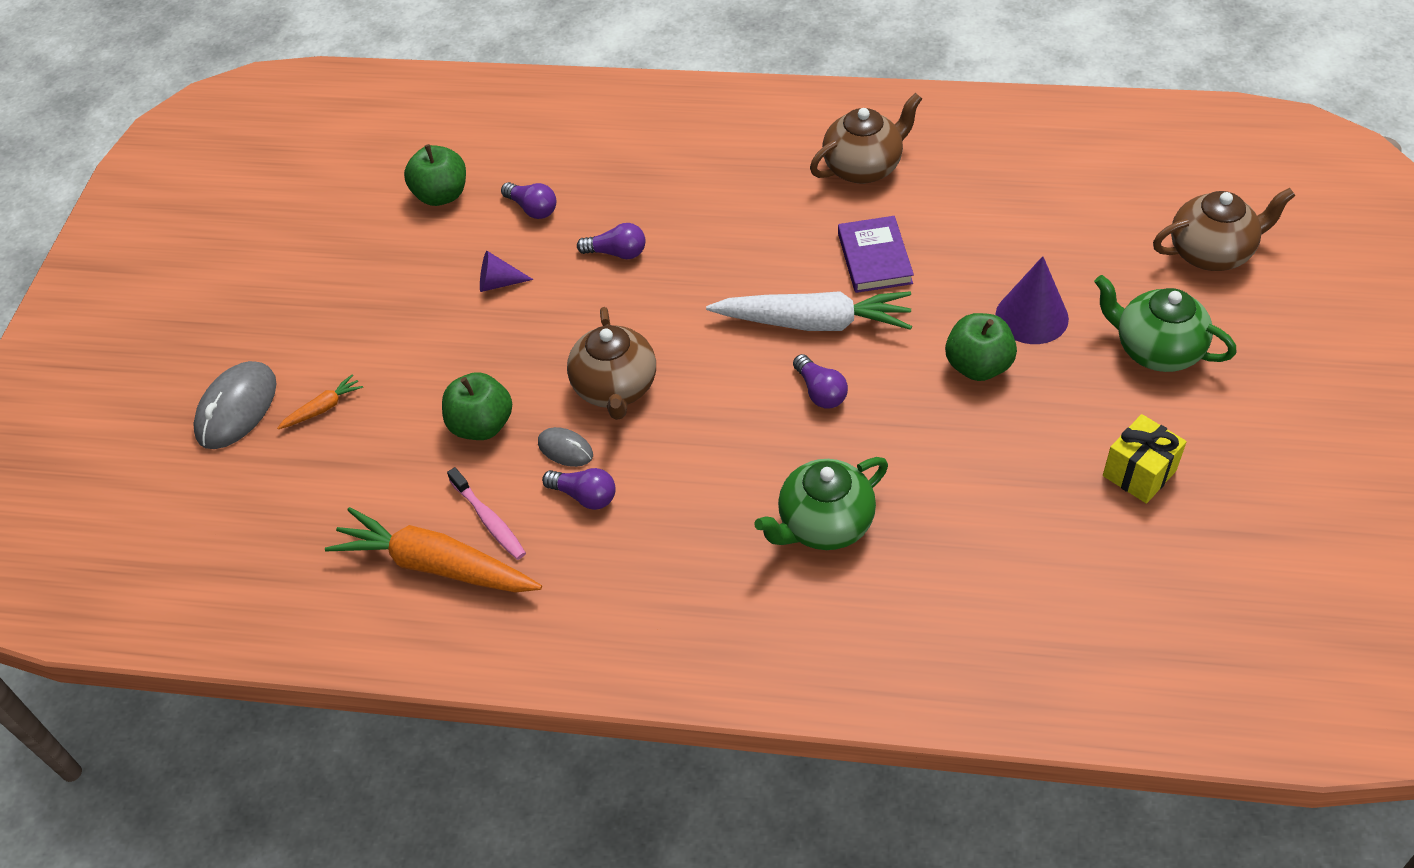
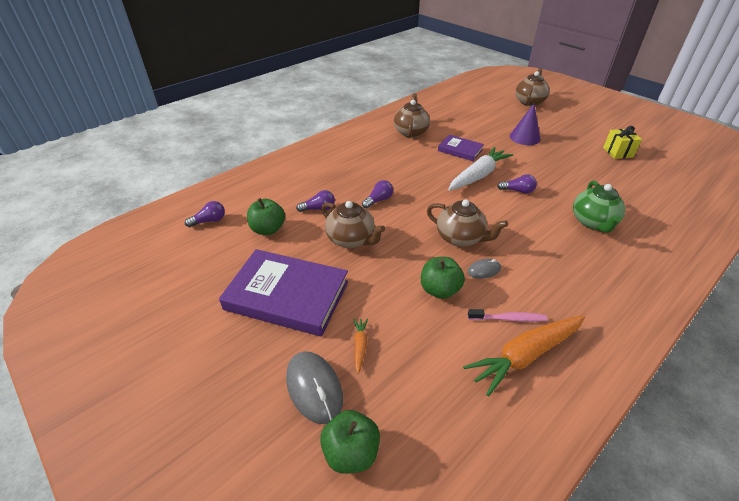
camera: 55 degrees left, 10 degrees down
(344, 296) = (287, 295): none -> purple book
(499, 283) = (351, 240): purple cone -> brown teapot
(584, 496) = (520, 278): purple light bulb -> purple light bulb (209, 221)
(978, 366) = (538, 156): green apple -> green apple (351, 452)
(1156, 350) = (563, 126): green teapot -> none

